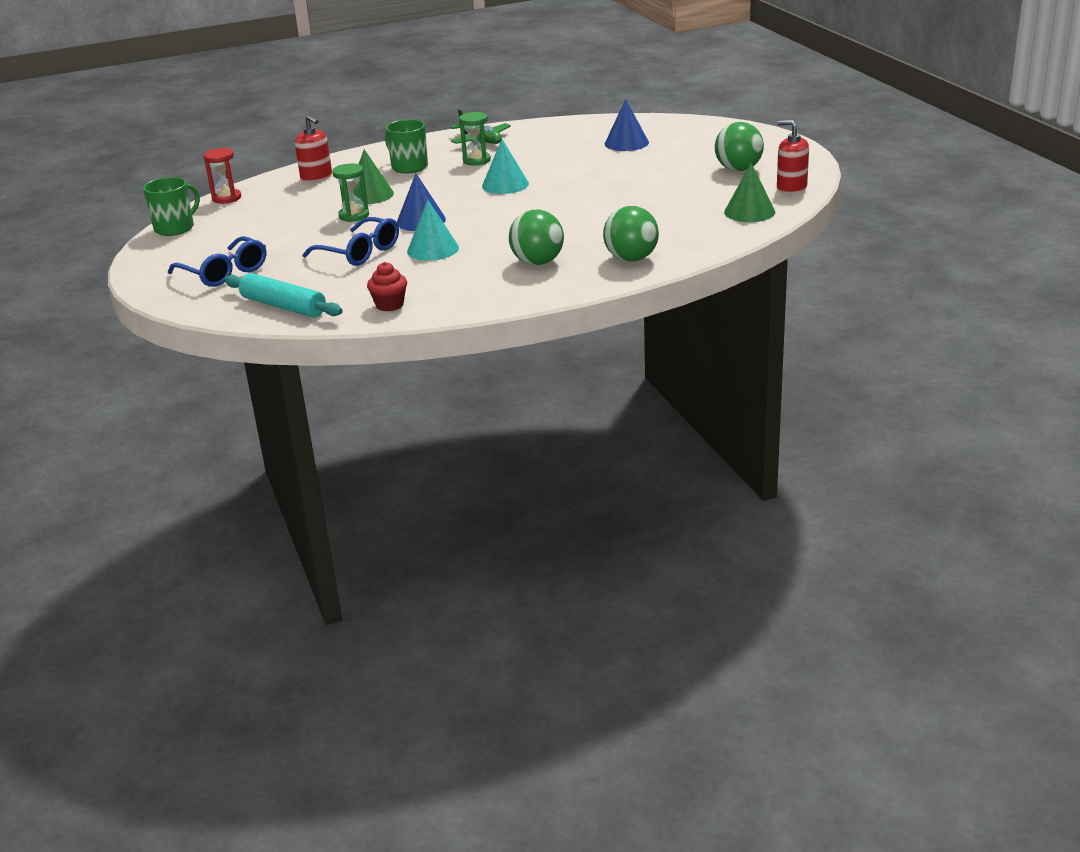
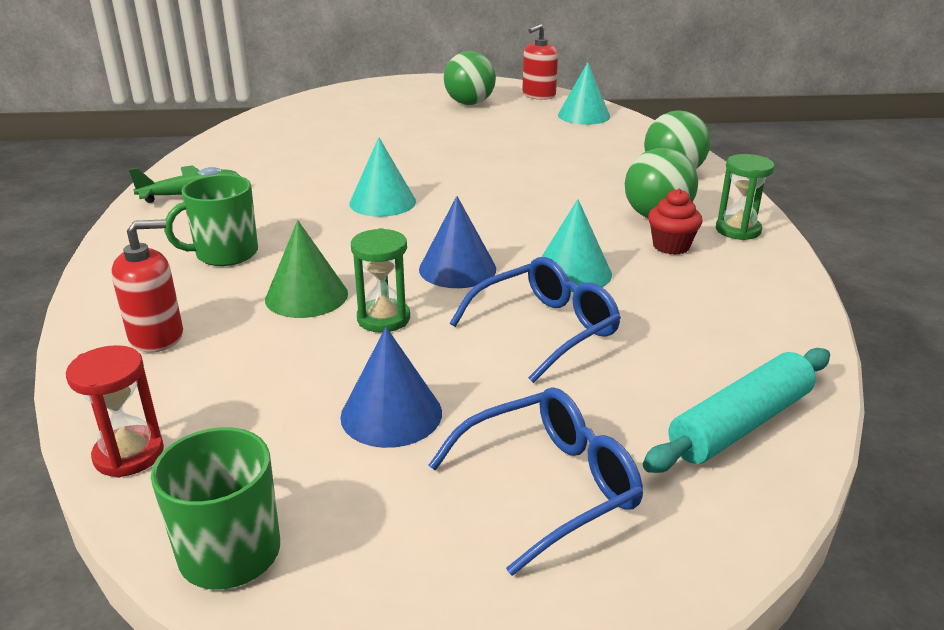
camera: 75 degrees left, 0 degrees up
(389, 305) = (760, 325): red cupcake -> red cupcake (671, 246)
(476, 160) = (269, 207): green hourglass -> green hourglass (738, 230)
(626, 143) = (329, 130): blue cone -> blue cone (391, 414)
(749, 212) = (584, 115): green cone -> turquoise cone

